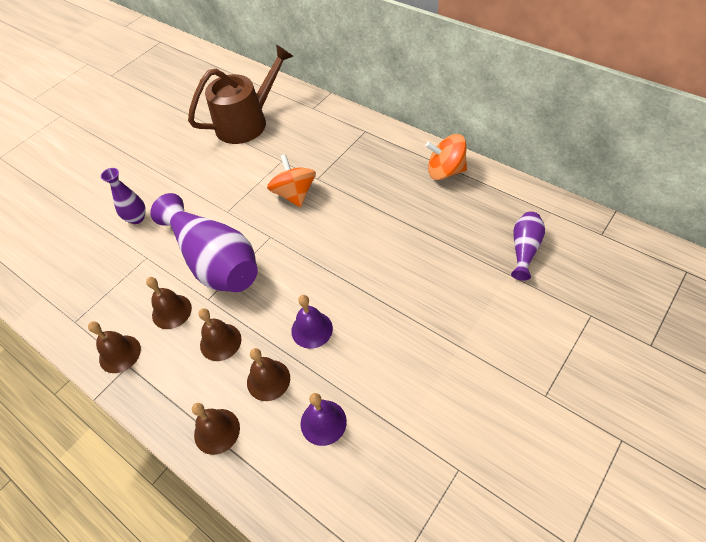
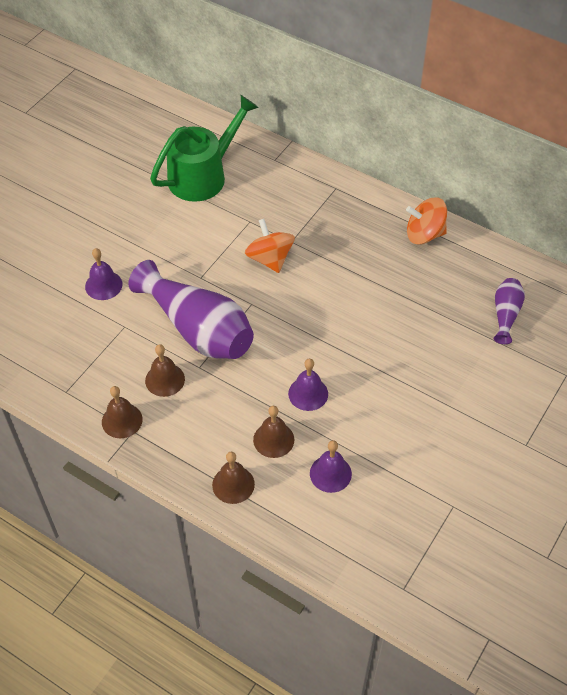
camera: 10 degrees left, 0 degrees up
(137, 218) = (103, 285): purple vase -> purple bell
(220, 342) = (220, 407): brown bell -> none
(247, 122) = (202, 176): brown watering can -> green watering can

